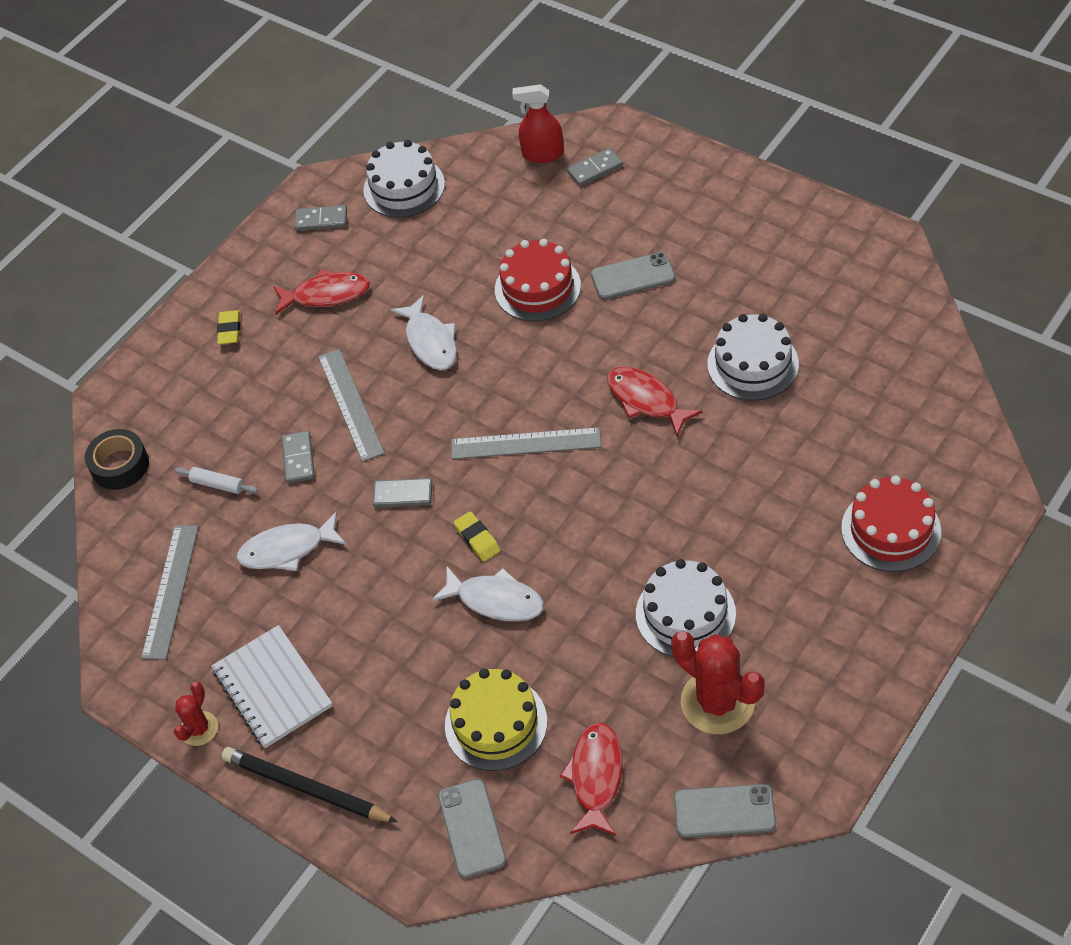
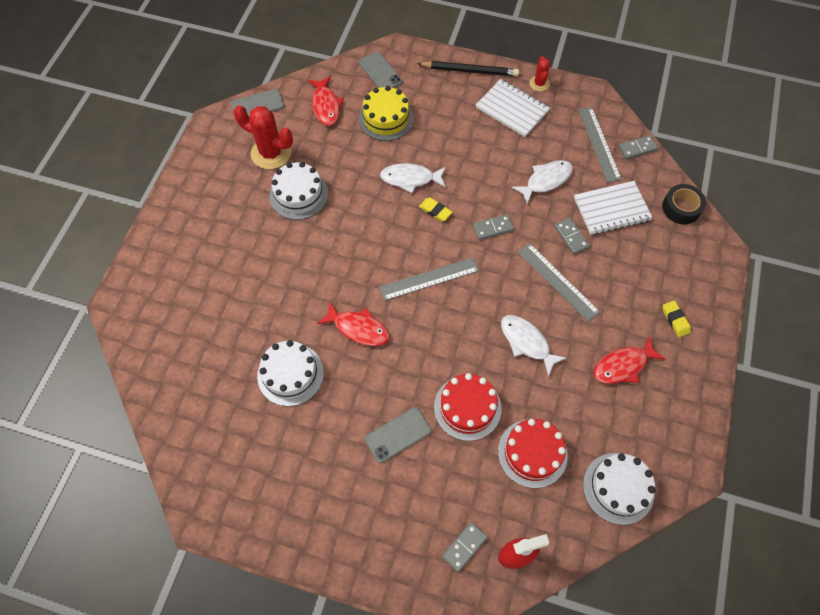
camera: 155 degrees right, 10 degrees up
(218, 484) = (611, 209): white rolling pin -> white notebook
(321, 220) = (667, 436): grey domino -> grey domino (637, 148)
(891, 530) = (183, 271): red cake -> red cake (532, 453)

